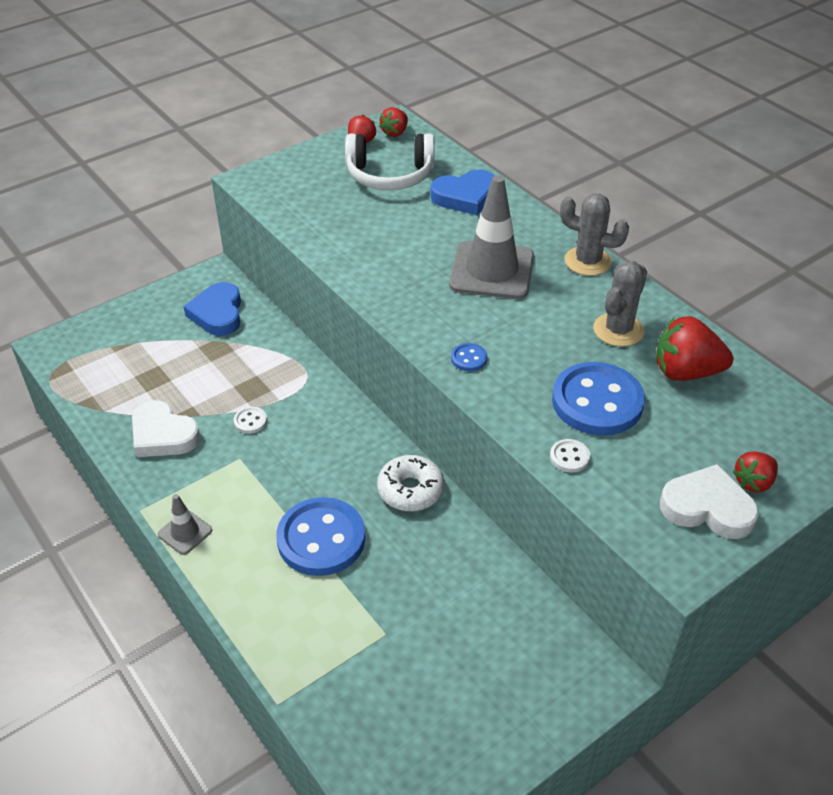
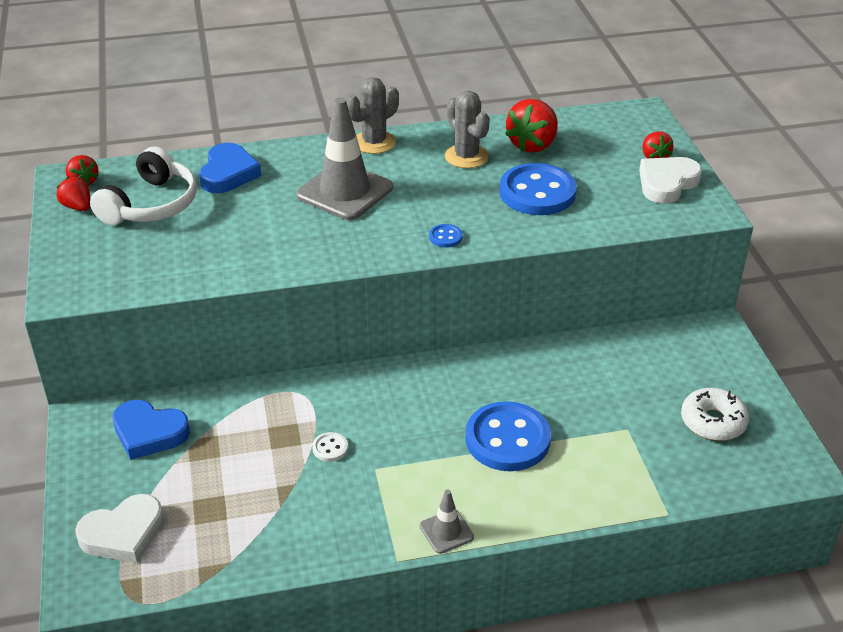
camera: 65 degrees left, 5 degrees down
(163, 435) = (303, 519): white heart -> white heart (123, 533)
(410, 490) = (484, 368): white donut -> white donut (713, 422)
(569, 457) = (586, 224): white button -> none

